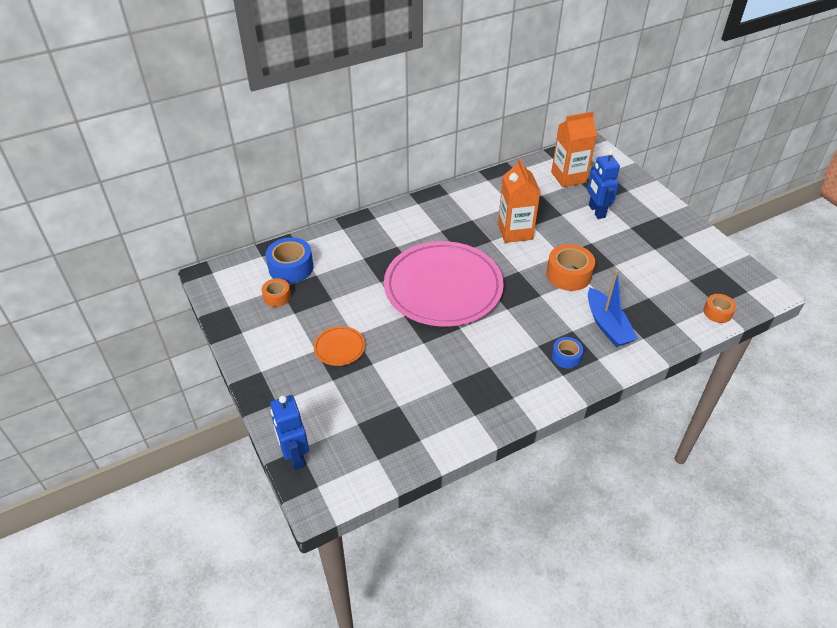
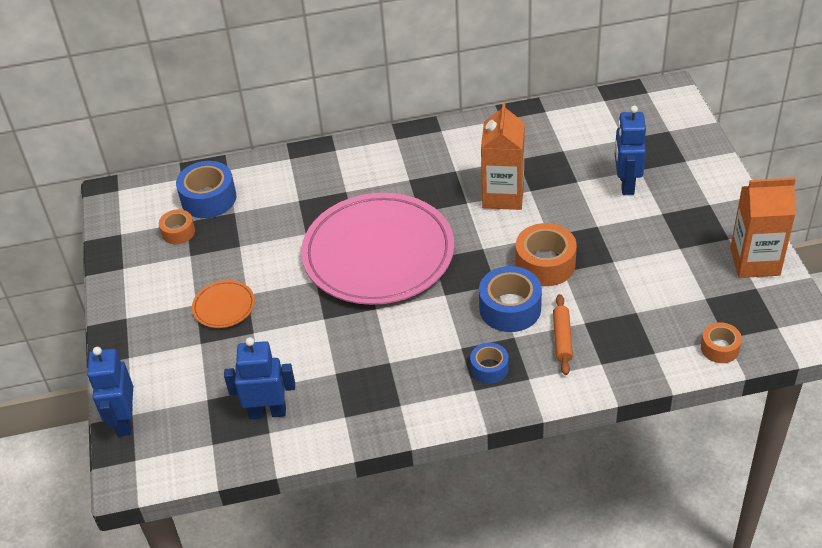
camera: 20 degrees right, 0 degrees up
(412, 424) = (267, 412): none -> blue robot
(559, 310) = (510, 308): none -> blue tape
(568, 177) = (612, 131): orange carton -> orange carton (755, 261)
(607, 325) = (562, 338): blue boat -> orange rolling pin

